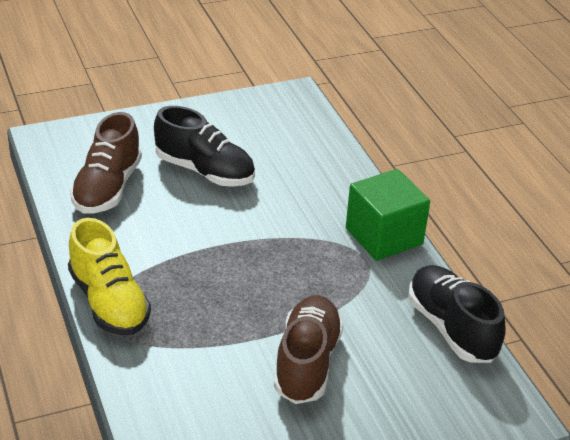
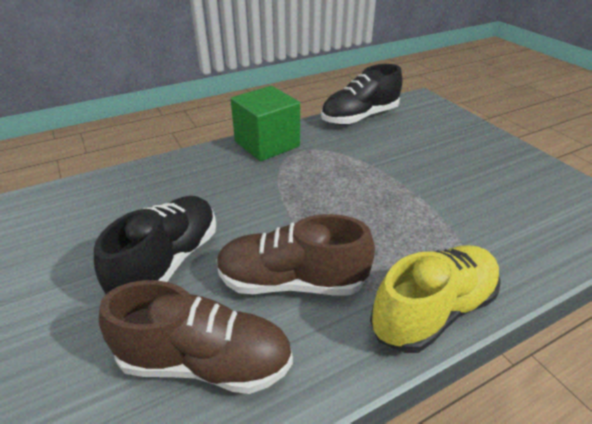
camera: 95 degrees left, 0 degrees up
(307, 363) = (432, 171): brown shoe -> brown shoe (292, 281)

